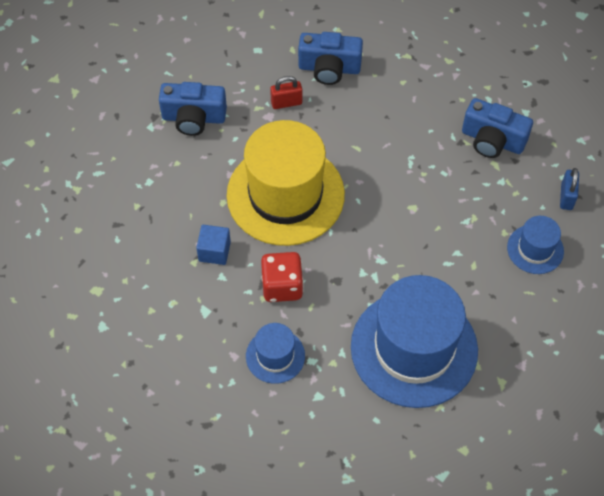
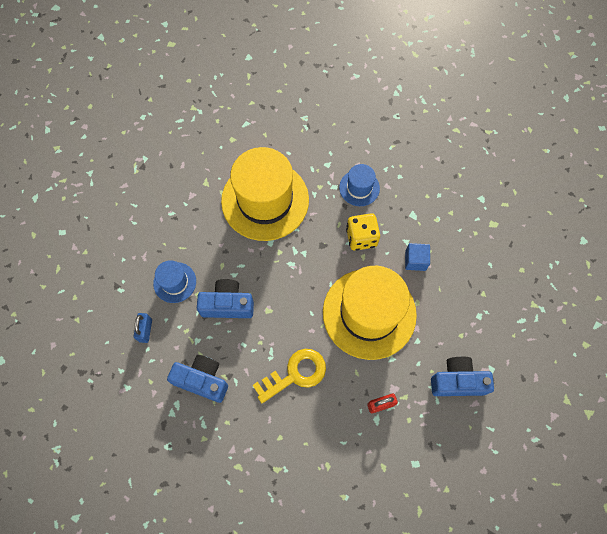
camera: 175 degrees right, 10 degrees up
(282, 286) = (361, 237): red dice -> yellow dice
(329, 68) = (347, 447): blue camera -> blue camera (227, 305)
(382, 138) = (295, 374): none -> yellow key
(414, 348) = (265, 200): blue hat -> yellow hat

